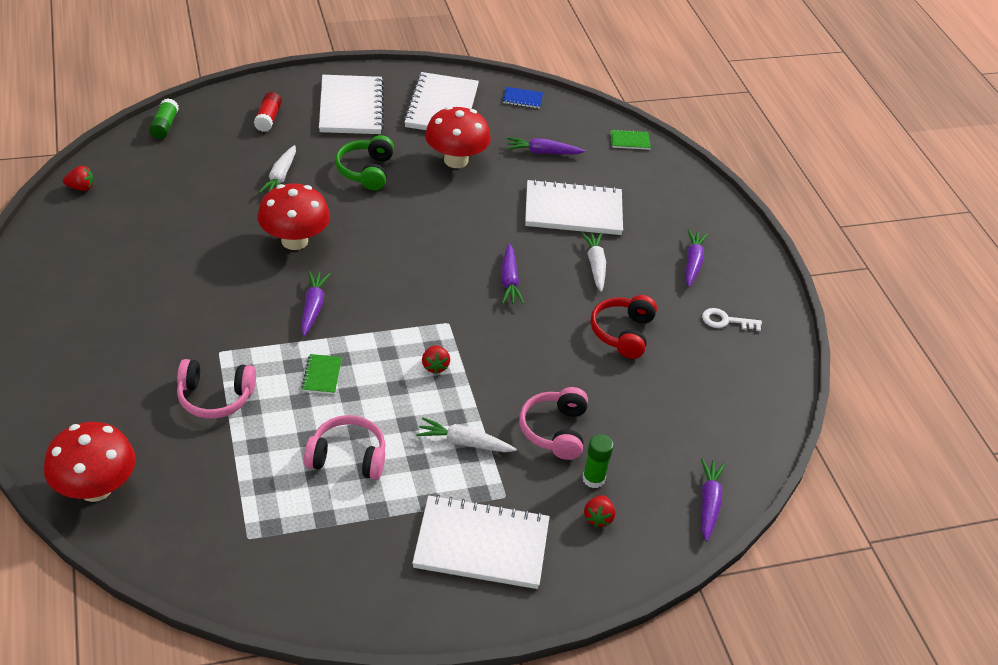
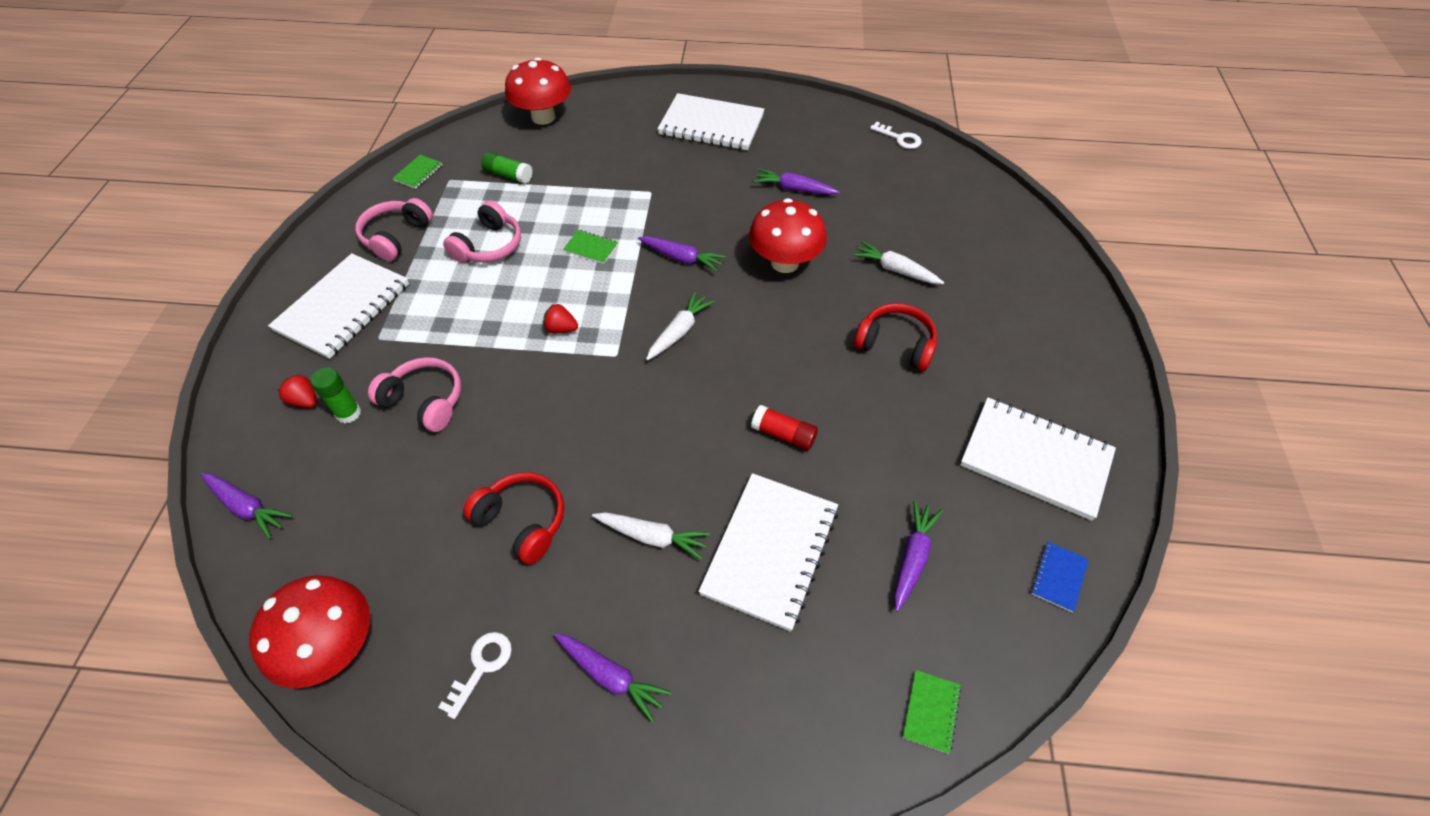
camera: 115 degrees right, 10 degrees up
(81, 188) = (899, 138): red strawberry -> white key
(164, 126) = (997, 199): green glue stick -> green glue stick (508, 175)
(215, 397) = (599, 182): pink headphones -> pink headphones (396, 236)
(244, 576) = (418, 173): none -> green notebook
(268, 119) = (1009, 278): red glue stick -> red glue stick (783, 434)
(351, 107) = (1033, 358): white notebook -> white notebook (711, 125)
(366, 171) = (896, 344): green headphones -> red headphones
(456, 160) = (906, 442): red mushroom -> red mushroom (333, 647)
(464, 443) = (456, 325): white carrot -> white carrot (679, 331)
(509, 281) = (659, 431): purple carrot -> purple carrot (794, 189)

